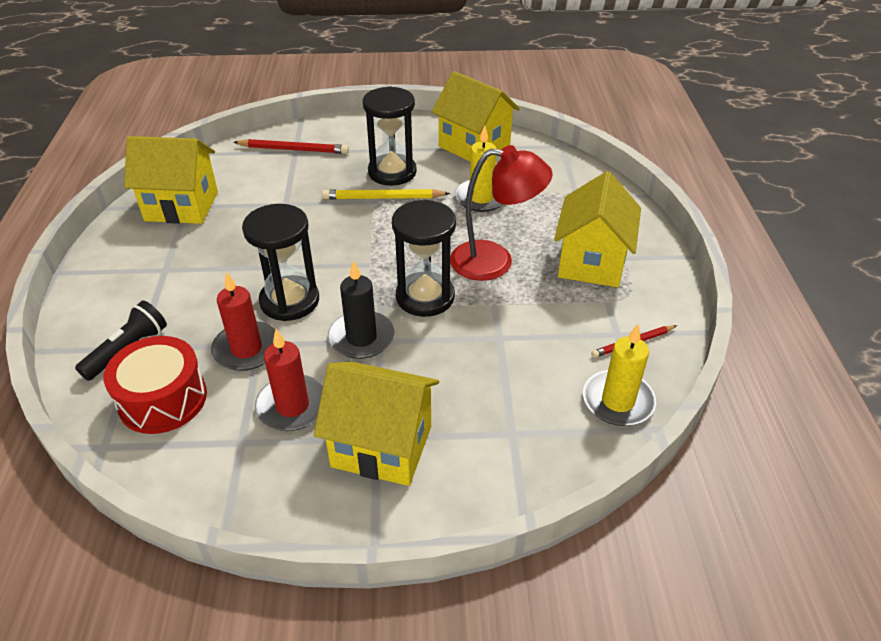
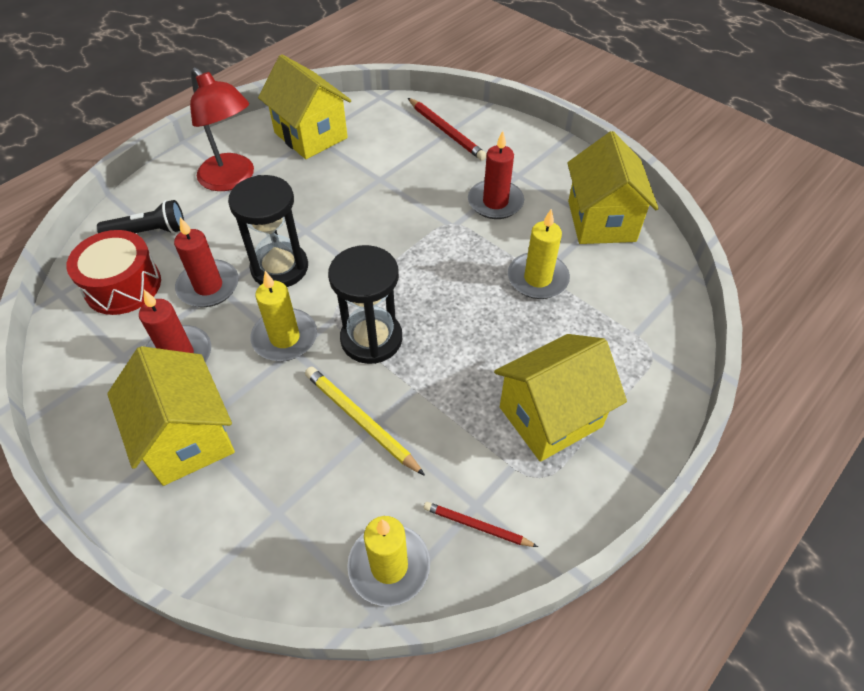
camera: 45 degrees right, 10 degrees up
(361, 338) = (285, 338): black candle -> yellow candle
(383, 198) = (457, 222): yellow pencil -> yellow pencil (361, 420)
(392, 172) = (495, 202): black hourglass -> red candle
(495, 261) = (467, 349): red lamp -> red lamp (232, 179)

